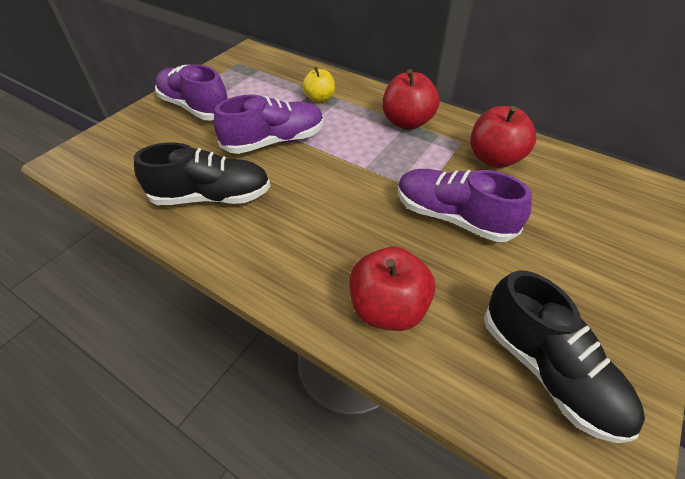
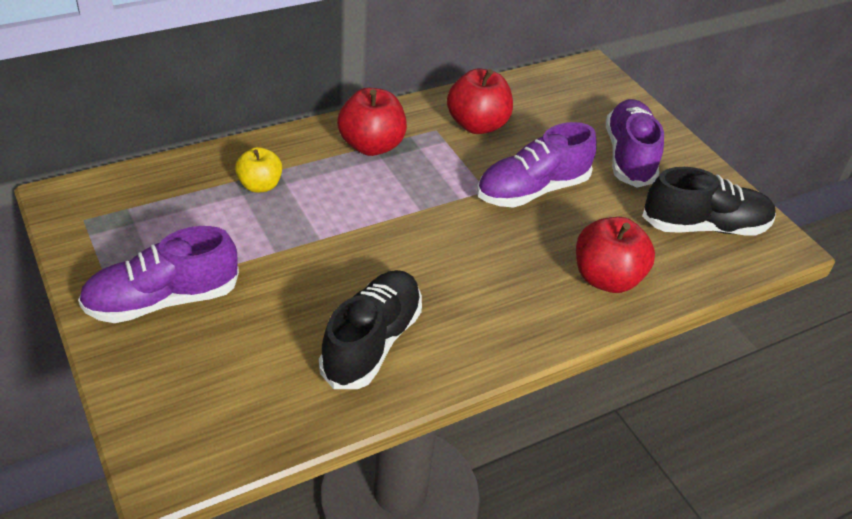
camera: 65 degrees left, 5 degrees down
(274, 141) = (313, 255): purple shoe -> purple shoe (629, 156)

